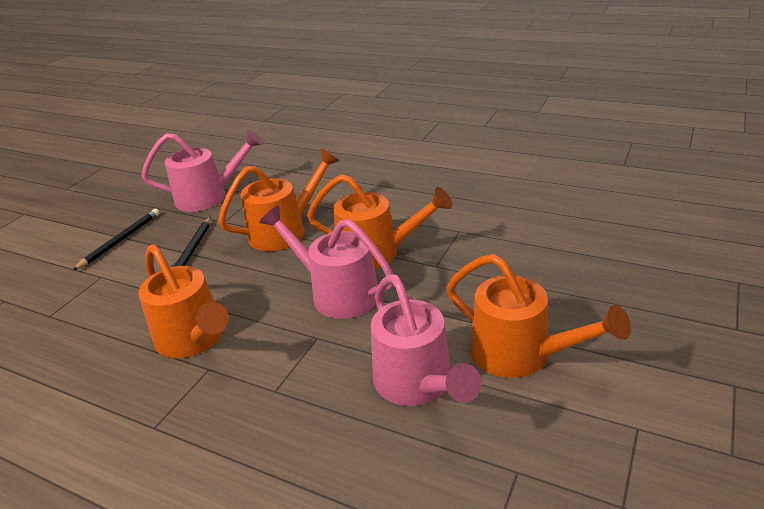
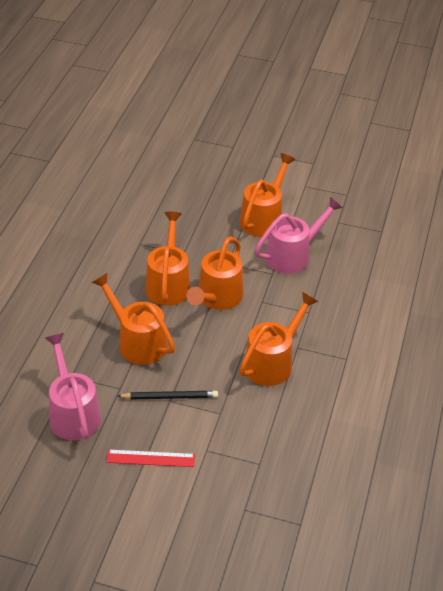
camera: 105 degrees left, 10 degrees up
(120, 240) = (150, 458): black pencil -> red ruler
(336, 293) = (217, 299): pink watering can -> orange watering can

